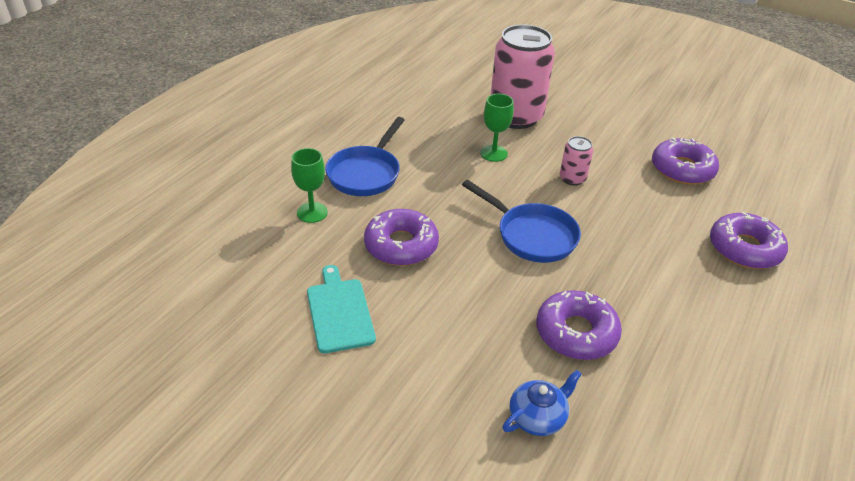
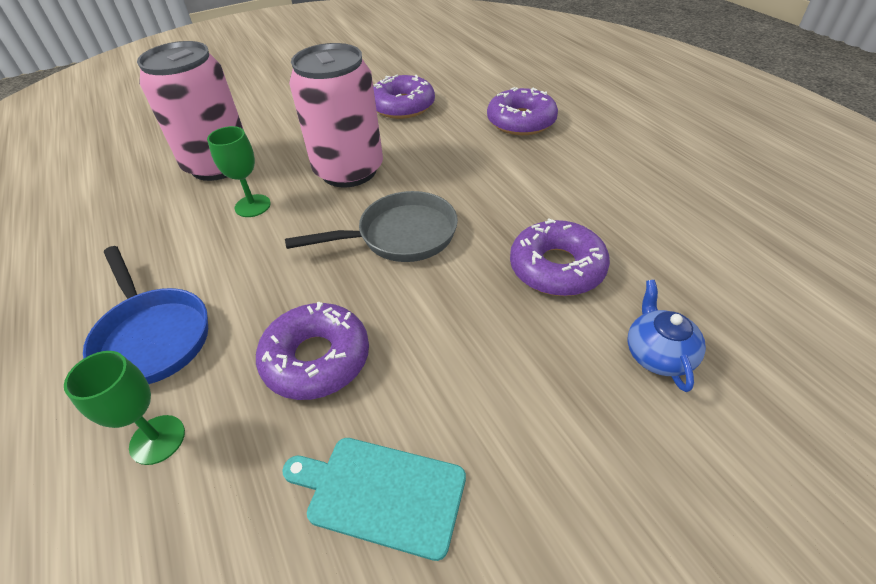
camera: 55 degrees left, 5 degrees up
(531, 235) = (400, 236): blue pan -> grey pan
(572, 178) = (349, 170): pink can -> pink can, size x2.24

